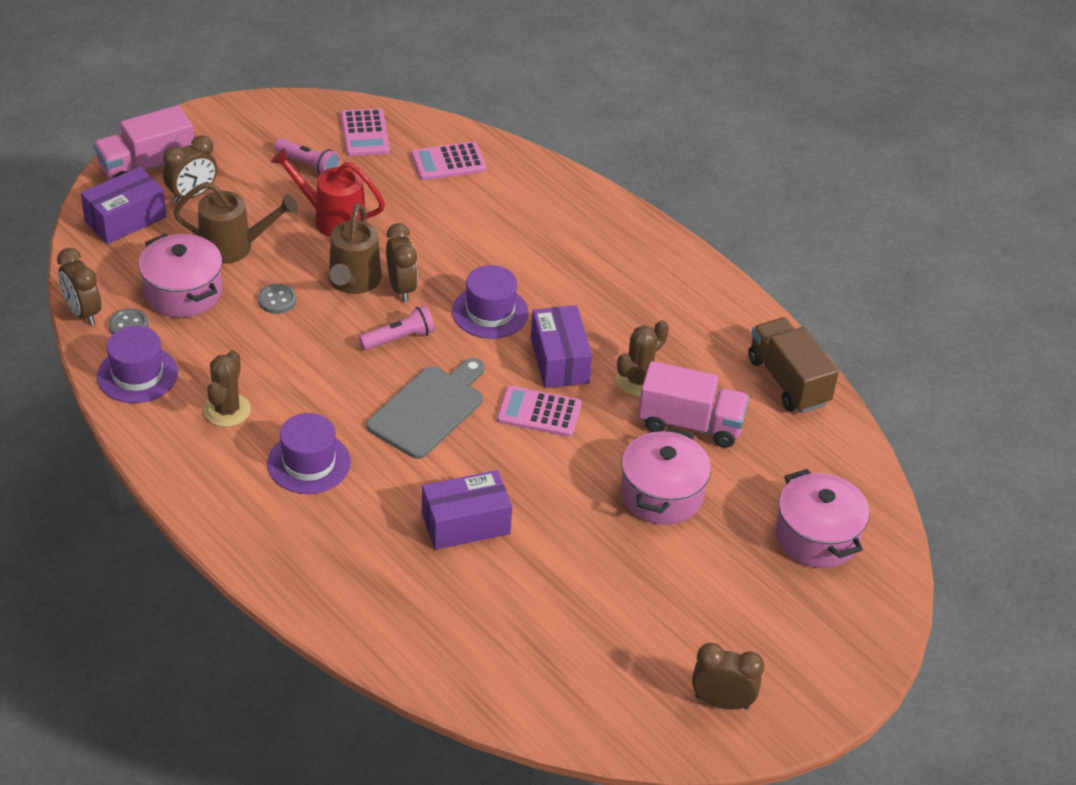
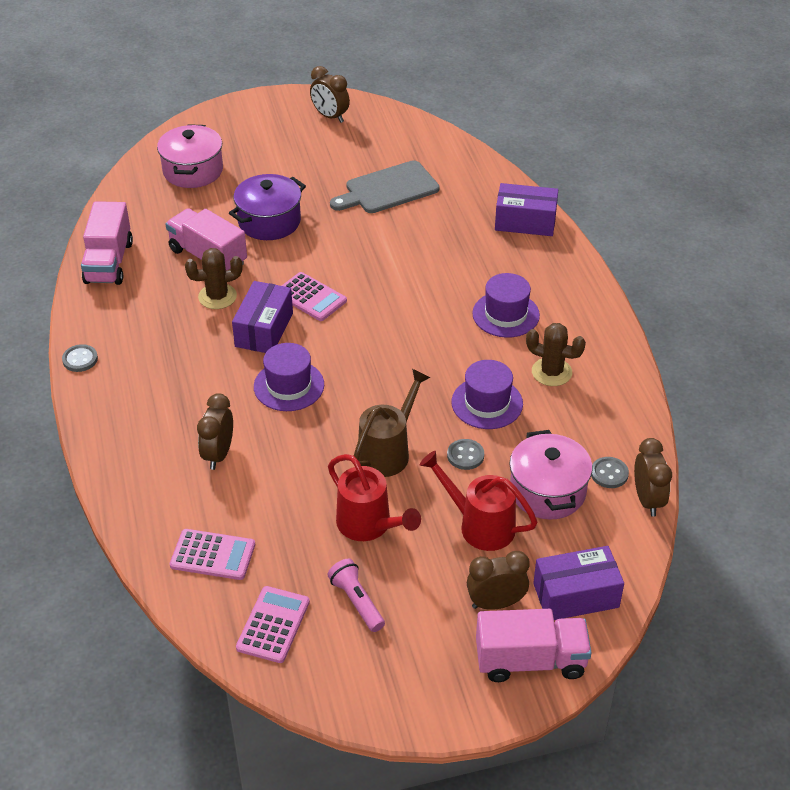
camera: 150 degrees left, 0 degrees up
(137, 374) = (615, 425): purple hat -> purple hat (487, 403)
(227, 410) = (551, 372): brown cactus -> brown cactus turned 75 degrees clockwise
(234, 247) = (479, 525): brown watering can -> red watering can
(399, 338) = (379, 387): pink flashlight -> none
(401, 288) = (349, 432): brown clock -> brown clock (218, 454)
(429, 409) = (392, 324): grey cutting board -> grey cutting board (388, 189)
(465, 523) = (416, 244): purple box -> purple box (525, 222)
(661, 494) = (269, 221): pink pot -> purple pot
(710, 274) = (80, 359): none -> grey button
(788, 381) = (109, 262): brown truck -> pink truck

